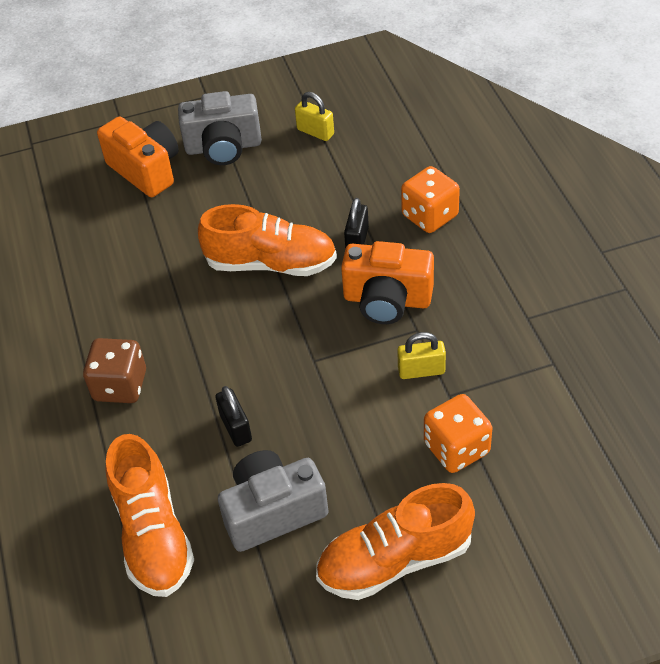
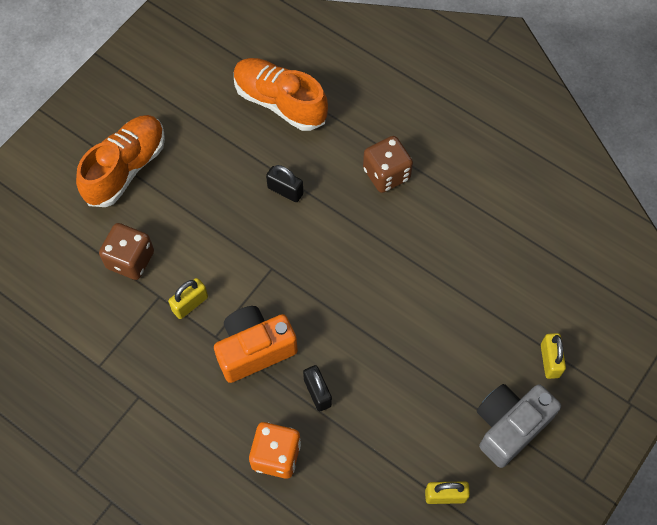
camera: 140 degrees right, 15 degrees up
(146, 170) = (549, 360): orange camera -> yellow padlock
(271, 263) = (367, 330): orange shoe -> none
(273, 512) = (219, 154): grey camera -> none
(456, 448) = (130, 260): orange dice -> brown dice

